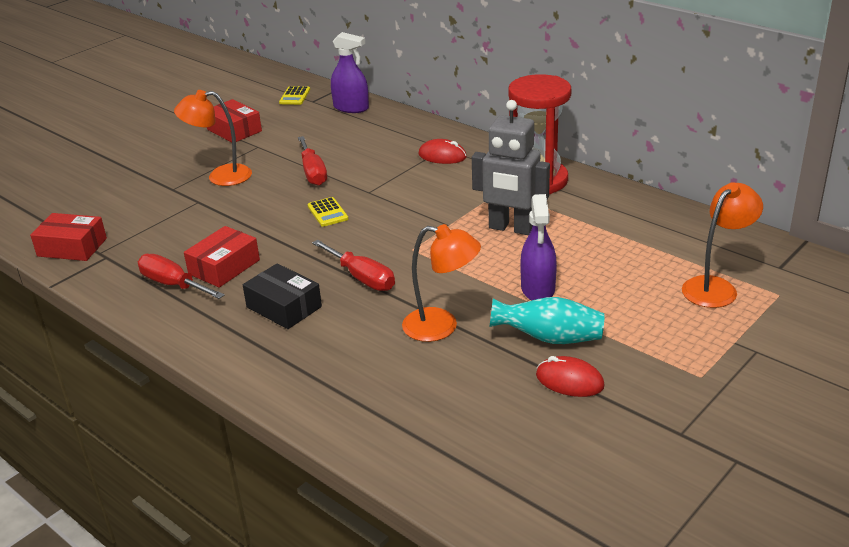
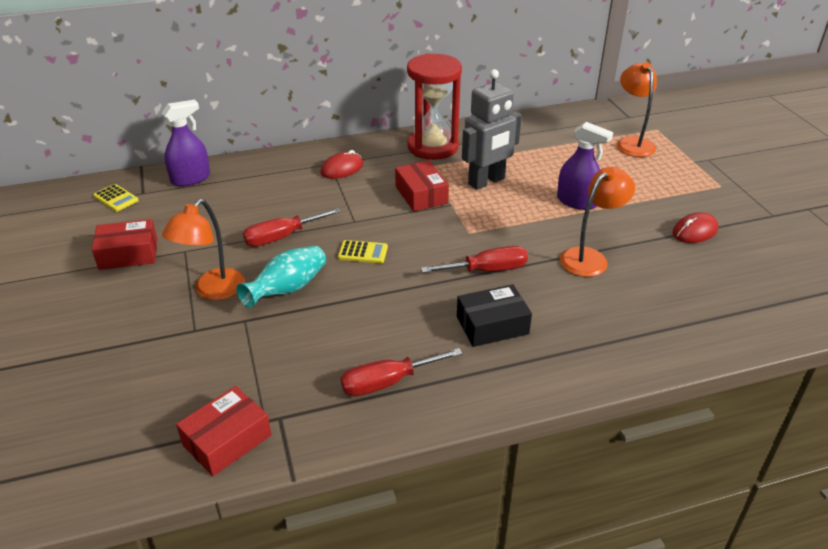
camera: 60 degrees left, 5 degrees up
(224, 267) = (390, 340): red box -> red box (421, 195)
(313, 172) = (282, 237): red screwdriver -> red screwdriver turned 135 degrees clockwise
(549, 338) = (641, 220): turquoise vase -> turquoise vase (287, 289)

